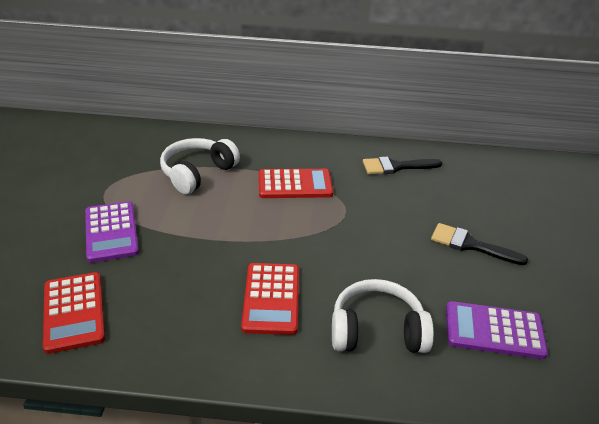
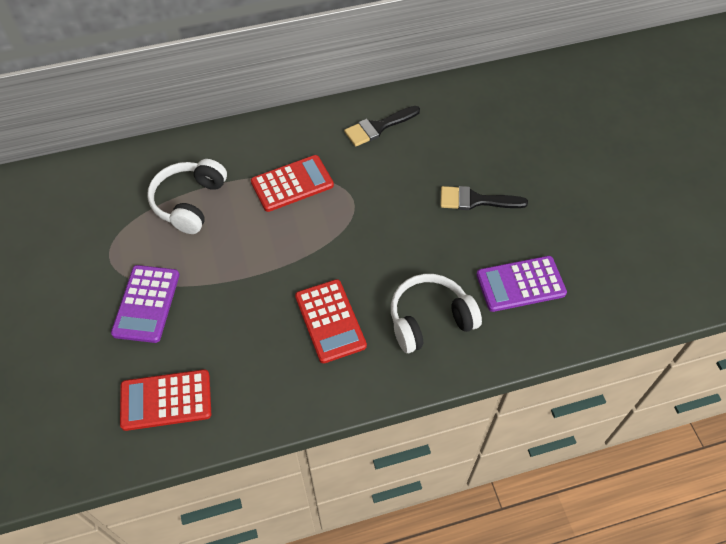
camera: 20 degrees left, 20 degrees up
(74, 312) = (166, 400): red calculator -> red calculator turned 120 degrees clockwise
(111, 232) = (146, 304): purple calculator -> purple calculator turned 45 degrees clockwise

